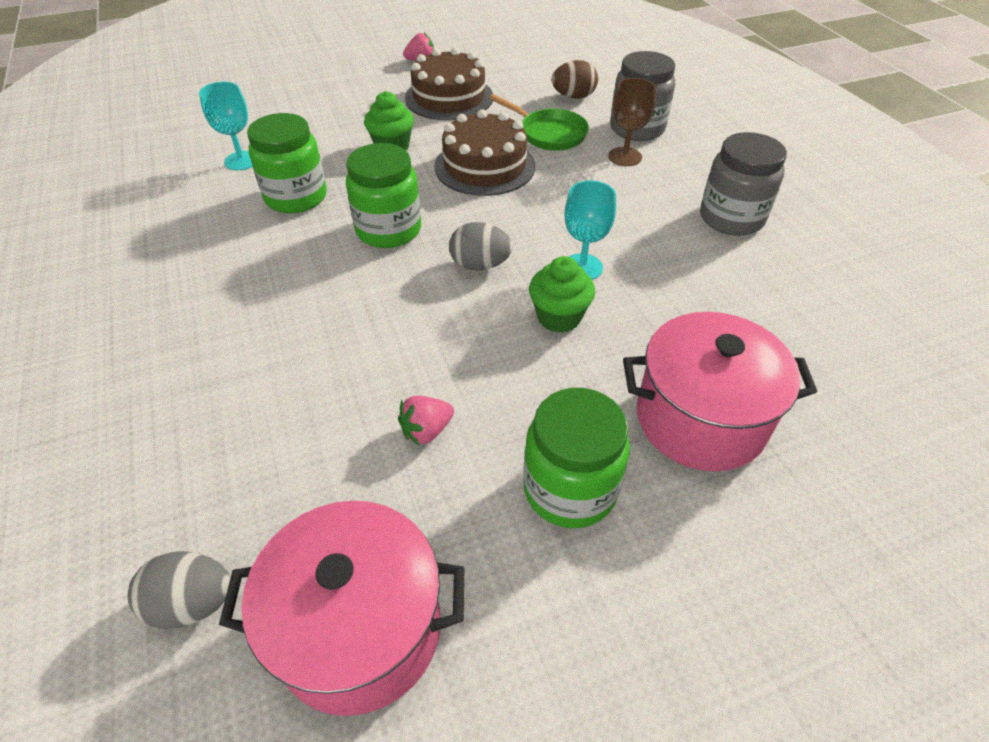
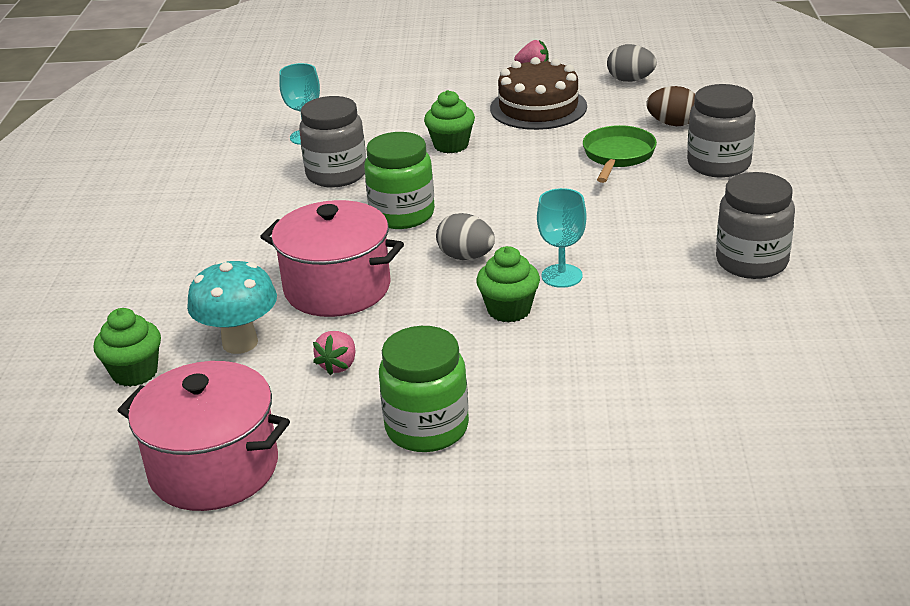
camera: 25 degrees right, 15 degrees down
(187, 509) = (135, 373): none -> green cupcake
(192, 603) = (111, 426): grey egg -> grey egg (630, 80)
(296, 197) = (336, 174): green jar -> grey jar
(298, 430) = (240, 343): none -> turquoise mushroom
(426, 430) = (338, 365): pink strawberry -> pink strawberry turned 60 degrees counterclockwise
(484, 166) = (530, 175): brown cake -> none
(549, 134) = (618, 156): green pan -> green pan turned 135 degrees counterclockwise
(625, 157) = (683, 189): brown goblet -> none
(700, 419) = (579, 408): pink pot -> pink pot (337, 288)

